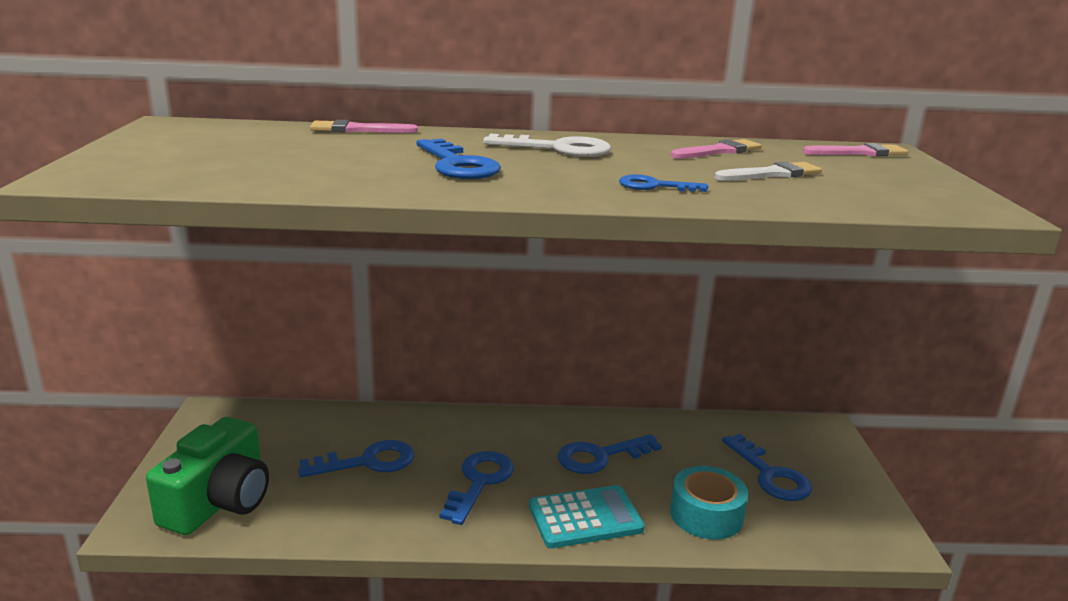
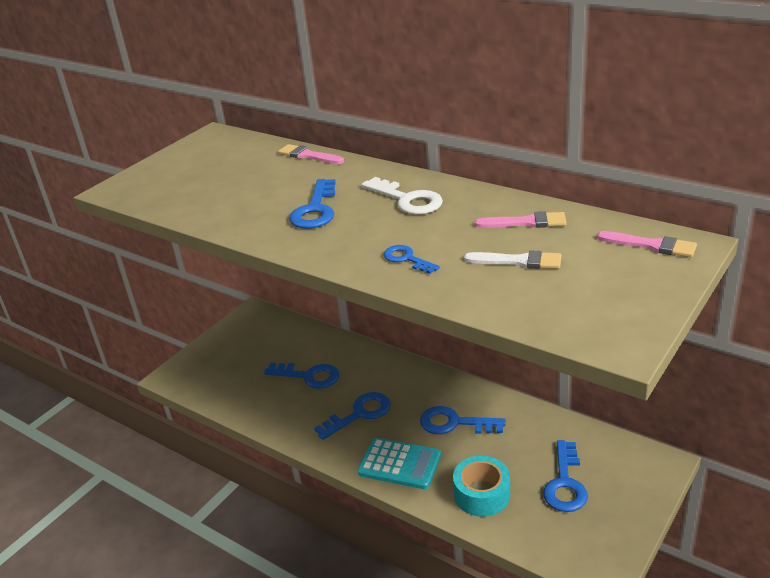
camera: 40 degrees right, 10 degrees up
(219, 502) = (215, 376): green camera -> none

